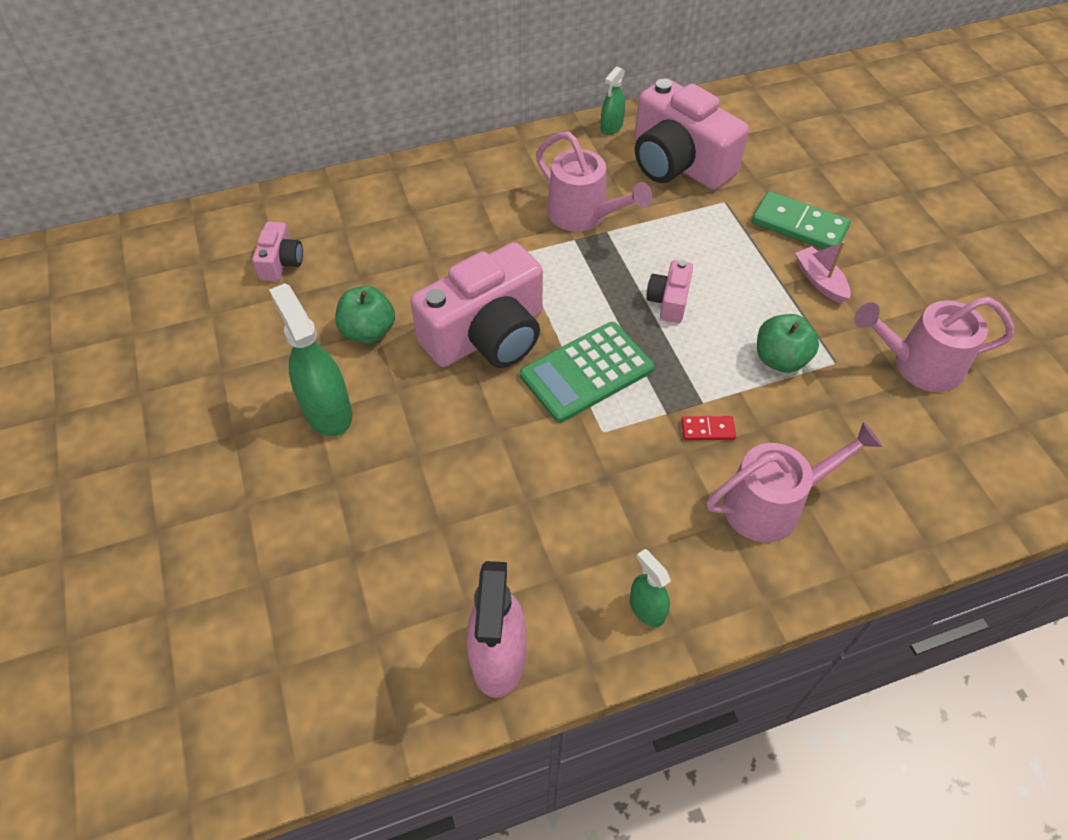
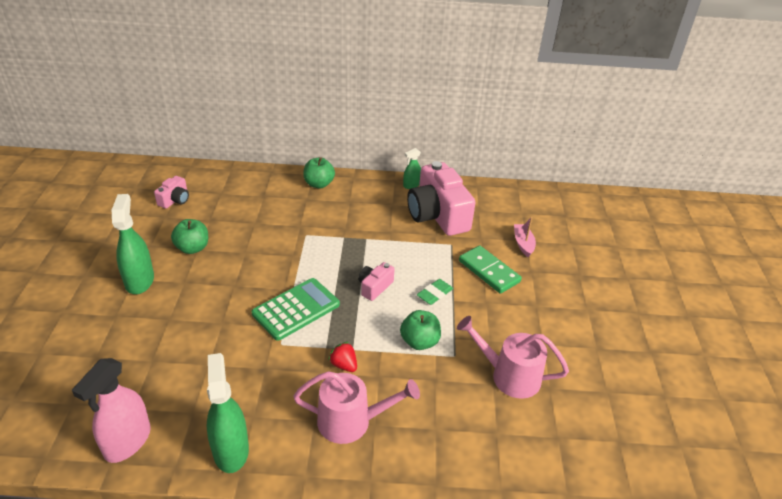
camera: 20 degrees right, 15 degrees down
(480, 166) = (319, 184): none -> green apple
(487, 335) = (255, 271): pink camera -> none
(584, 215) = (359, 226): pink watering can -> none
(586, 372) = (296, 309): green calculator -> green calculator turned 150 degrees clockwise
(647, 608) = (231, 450): green spray bottle -> green spray bottle, size x1.84
(707, 429) = (344, 365): red domino -> red strawberry
(753, 283) = (435, 294): none -> green eraser
(820, 281) = (479, 306): pink boat -> pink boat (523, 244)

